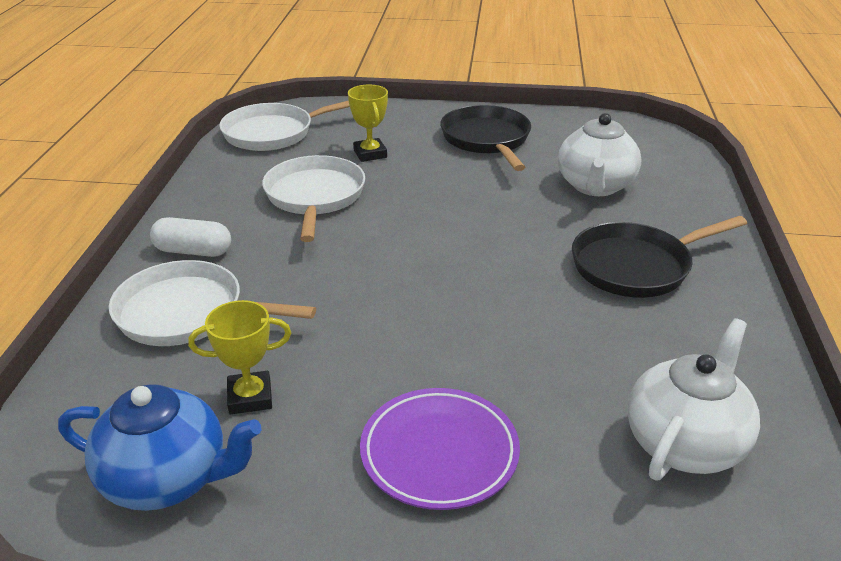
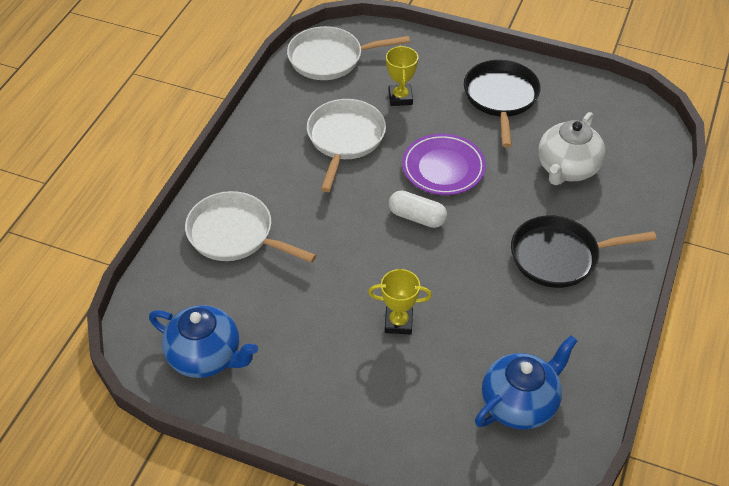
camera: 15 degrees right, 15 degrees up
(193, 251) = (247, 178): white capsule -> white capsule (417, 217)
(250, 397) = (262, 310): yellow trophy -> yellow trophy (398, 323)
(439, 453) = (366, 375): purple plate -> purple plate (443, 168)
(685, 443) = (520, 403): white teapot -> blue teapot

